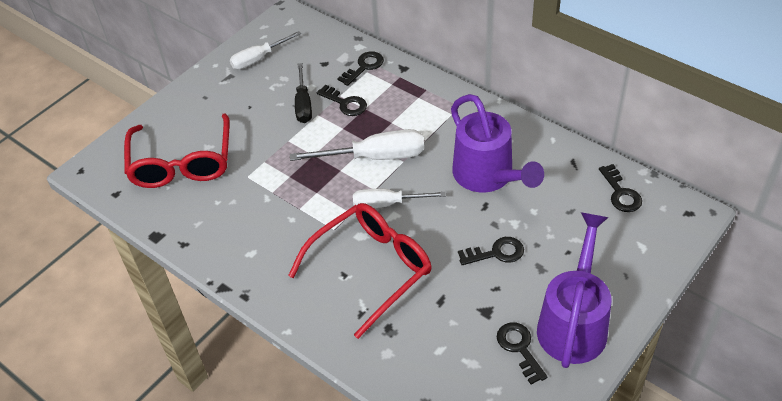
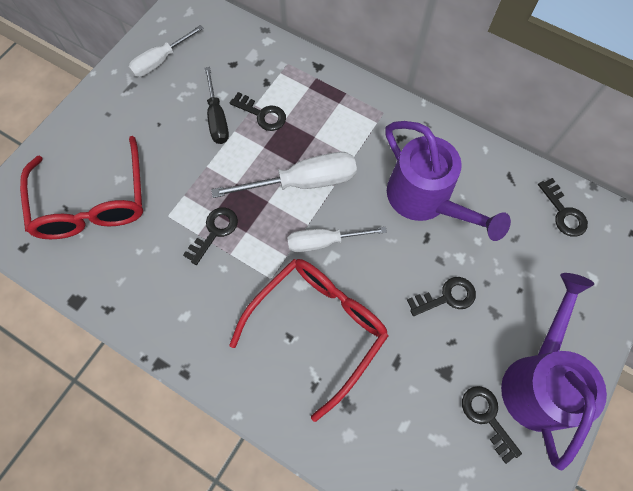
camera: 10 degrees left, 20 degrees up
(364, 67) = (276, 66): black key -> black key (214, 231)

